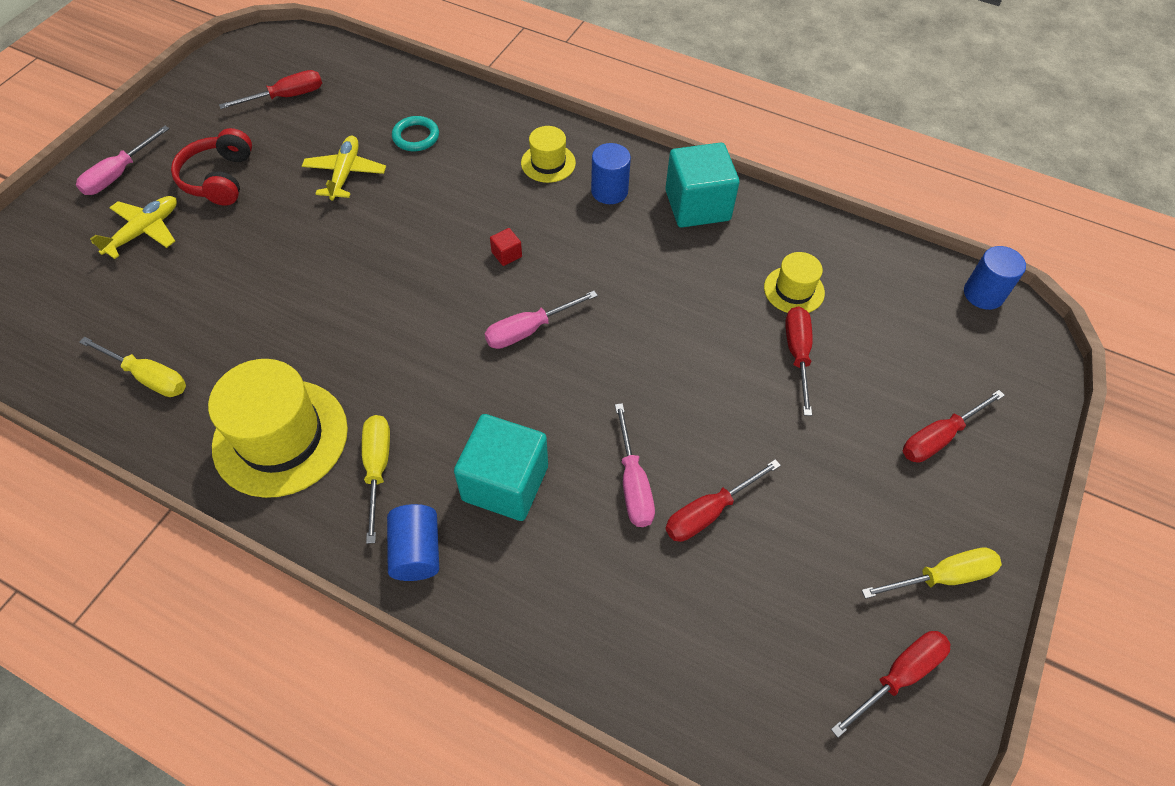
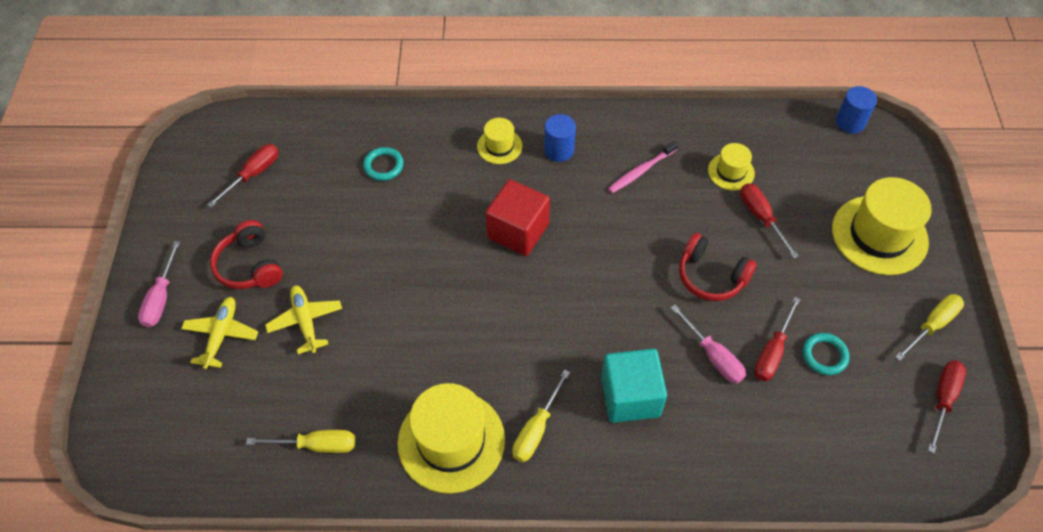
camera: 25 degrees left, 0 degrees up
(345, 173) = (350, 219): yellow plane -> yellow plane (305, 321)
(377, 468) = (536, 429): yellow screwdriver -> yellow screwdriver turned 120 degrees counterclockwise
(416, 551) = (603, 472): blue cylinder -> none
(506, 254) = (518, 231): red cube -> red cube, size x2.49
(529, 330) = (572, 281): pink screwdriver -> none
(687, 248) = (641, 171): none -> pink toothbrush
(691, 394) = (711, 276): none -> red headphones
(697, 205) = (627, 135): turquoise cube -> none
(772, 547) = (824, 355): none -> turquoise ring
(939, 438) = (879, 235): red screwdriver -> yellow hat

